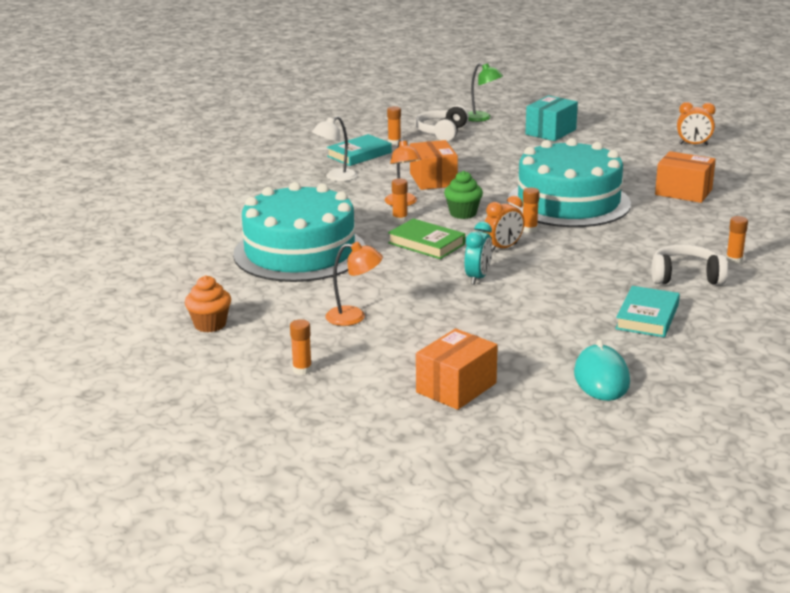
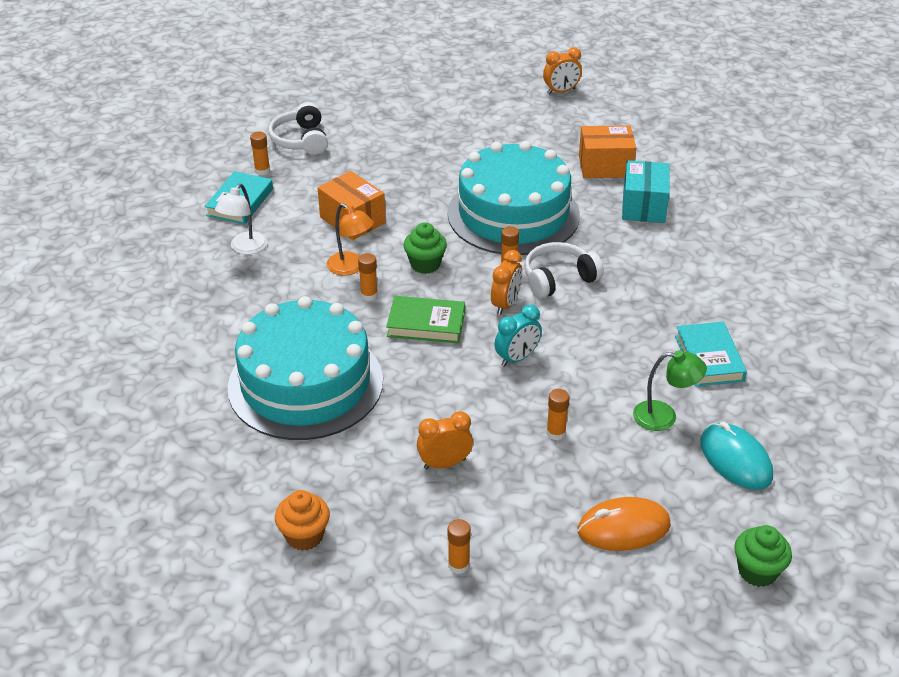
camera: 30 degrees left, 15 degrees up
(354, 317) = (444, 463): orange lamp -> orange clock
(456, 388) = (623, 528): orange box -> orange mouse
(478, 278) = (517, 358): turquoise clock -> turquoise clock turned 60 degrees clockwise
(482, 118) = (325, 105): green lamp -> green lamp (664, 417)
(543, 444) = (757, 571): none -> green cupcake
(550, 132) = (412, 109): turquoise box -> turquoise box (643, 206)
(685, 277) = (698, 289): white headphones -> white headphones (558, 279)
(734, 260) = (720, 251): orange glue stick -> orange glue stick (556, 433)

